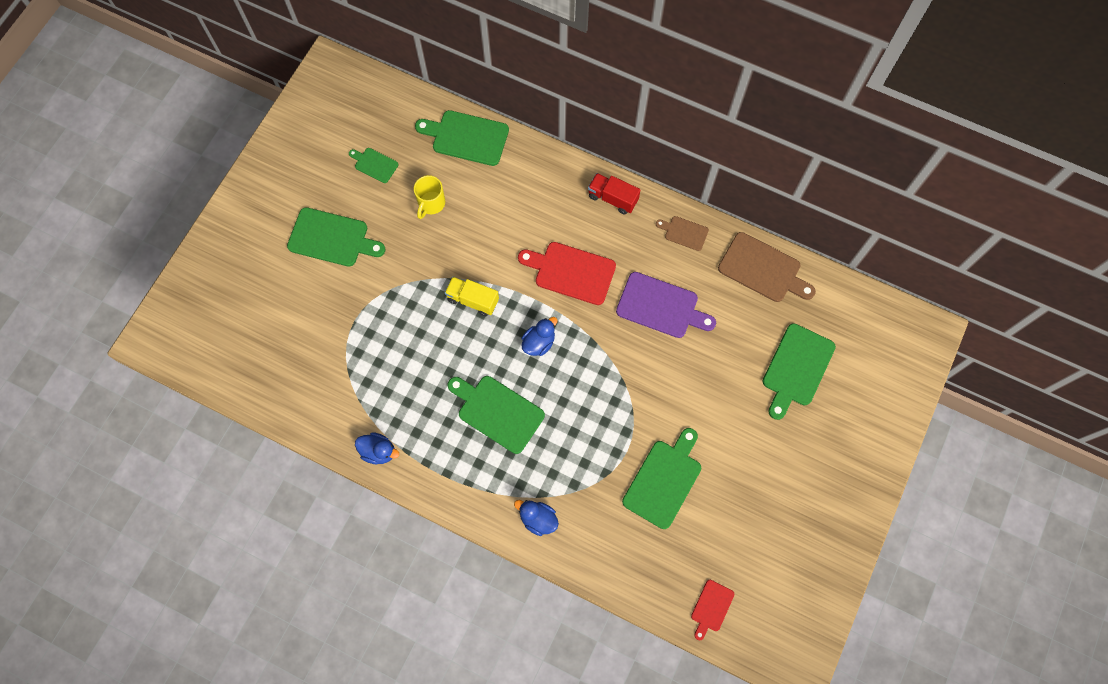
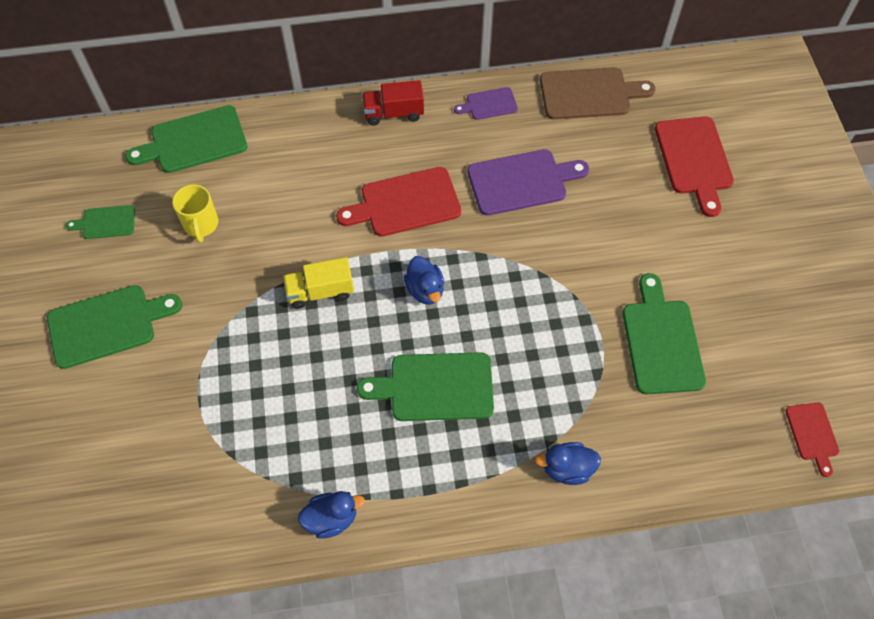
camera: 35 degrees left, 10 degrees down
(539, 342) = (425, 290): blue duck -> blue duck turned 150 degrees clockwise
(684, 233) = (489, 104): brown cutting board -> purple cutting board
(796, 368) = (694, 159): green cutting board -> red cutting board

